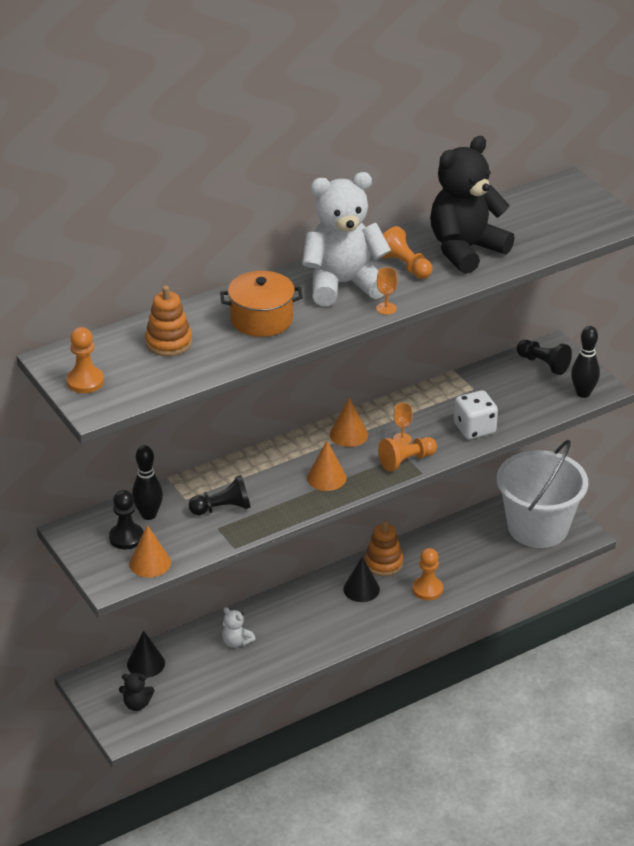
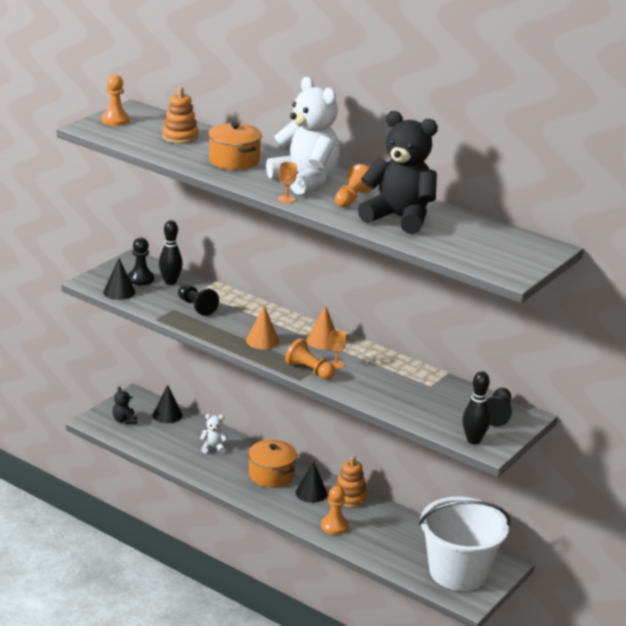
camera: 65 degrees right, 10 degrees down
(150, 563) = (119, 292): orange cone -> black cone
(236, 642) = (213, 448): white teddy bear -> white teddy bear turned 75 degrees clockwise
(313, 610) = (271, 475): none -> orange pot
(474, 428) = (377, 394): white dice -> none

